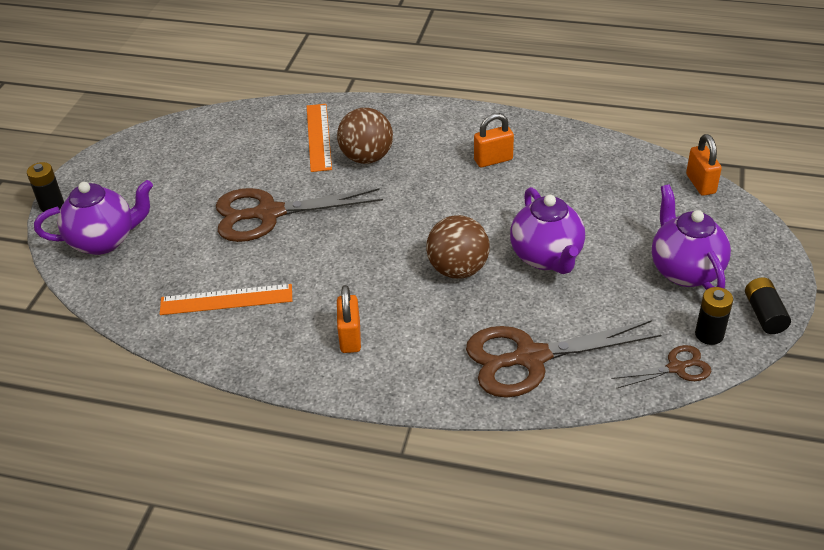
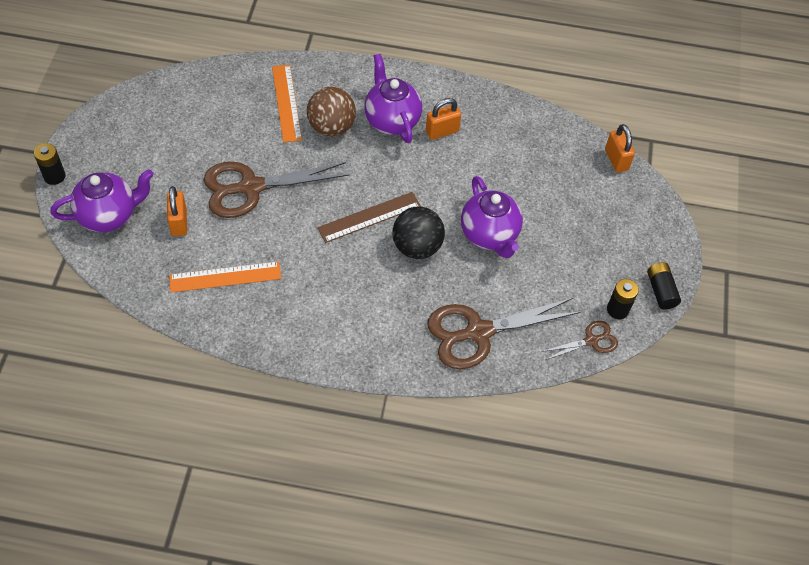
camera: 10 degrees left, 15 degrees up
(350, 337) = (332, 314): orange padlock -> orange padlock (179, 222)
(403, 241) = (369, 217): none -> brown ruler
(458, 269) = (417, 247): brown ball -> black ball
(685, 271) = (601, 248): purple teapot -> purple teapot (392, 120)

